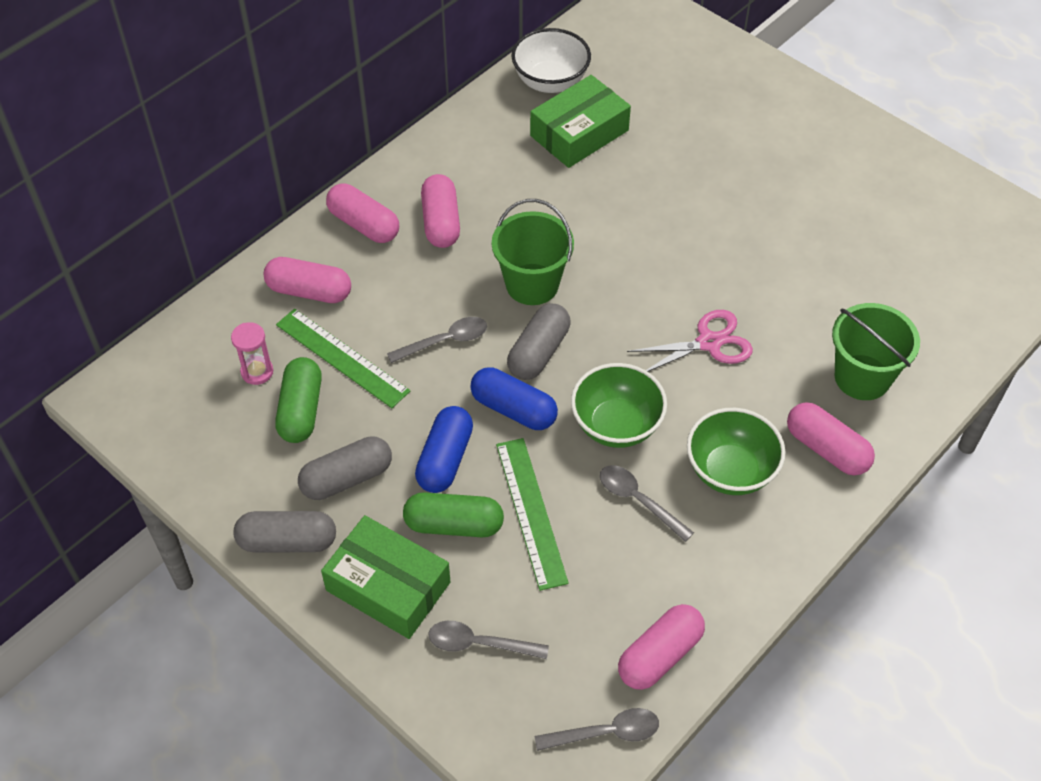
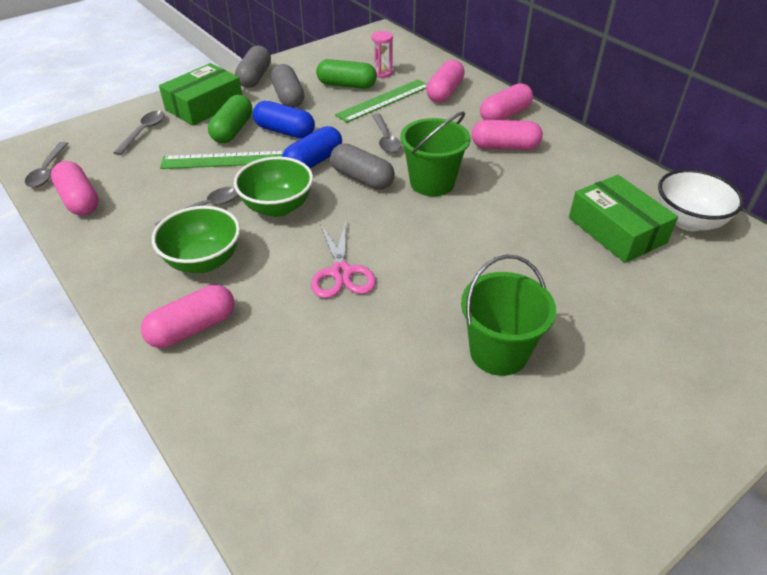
camera: 100 degrees right, 10 degrees down
(862, 377) = (260, 377): green bucket -> green bucket (498, 352)

